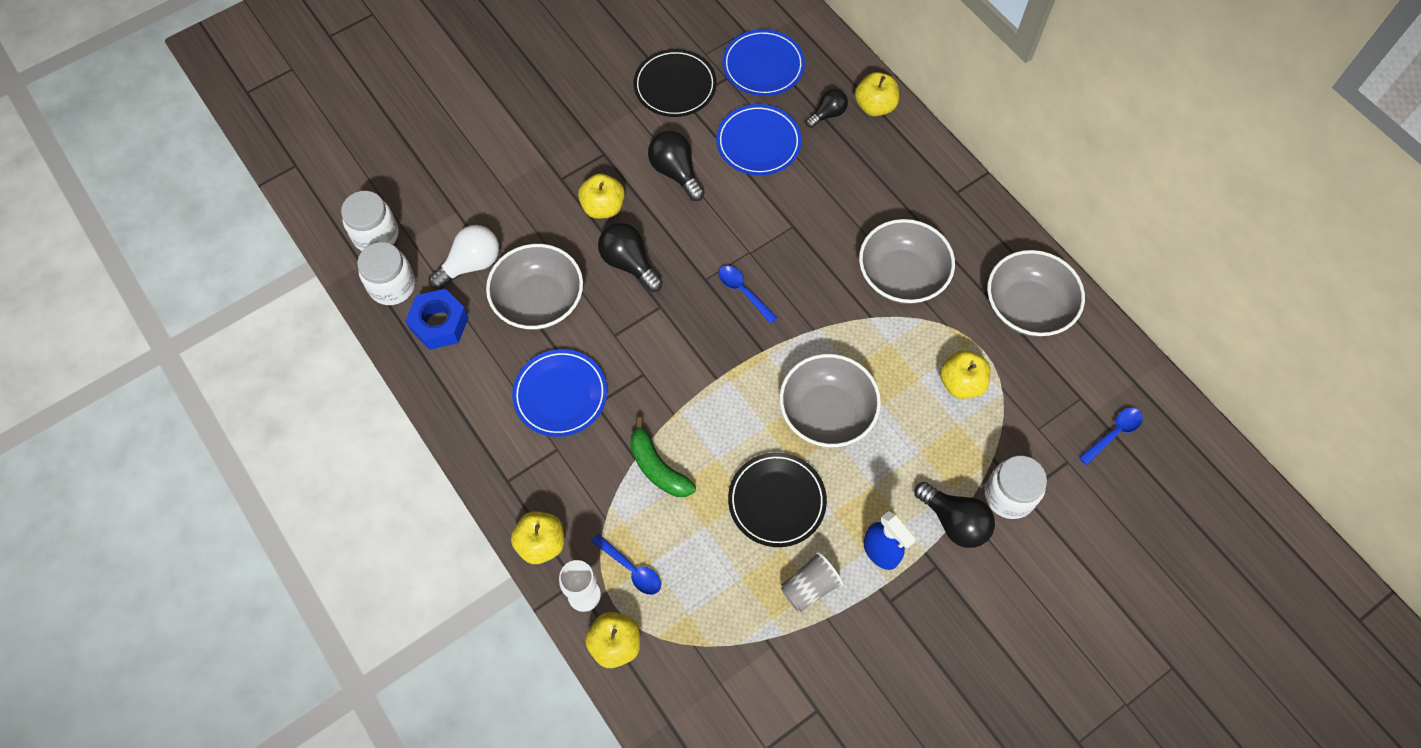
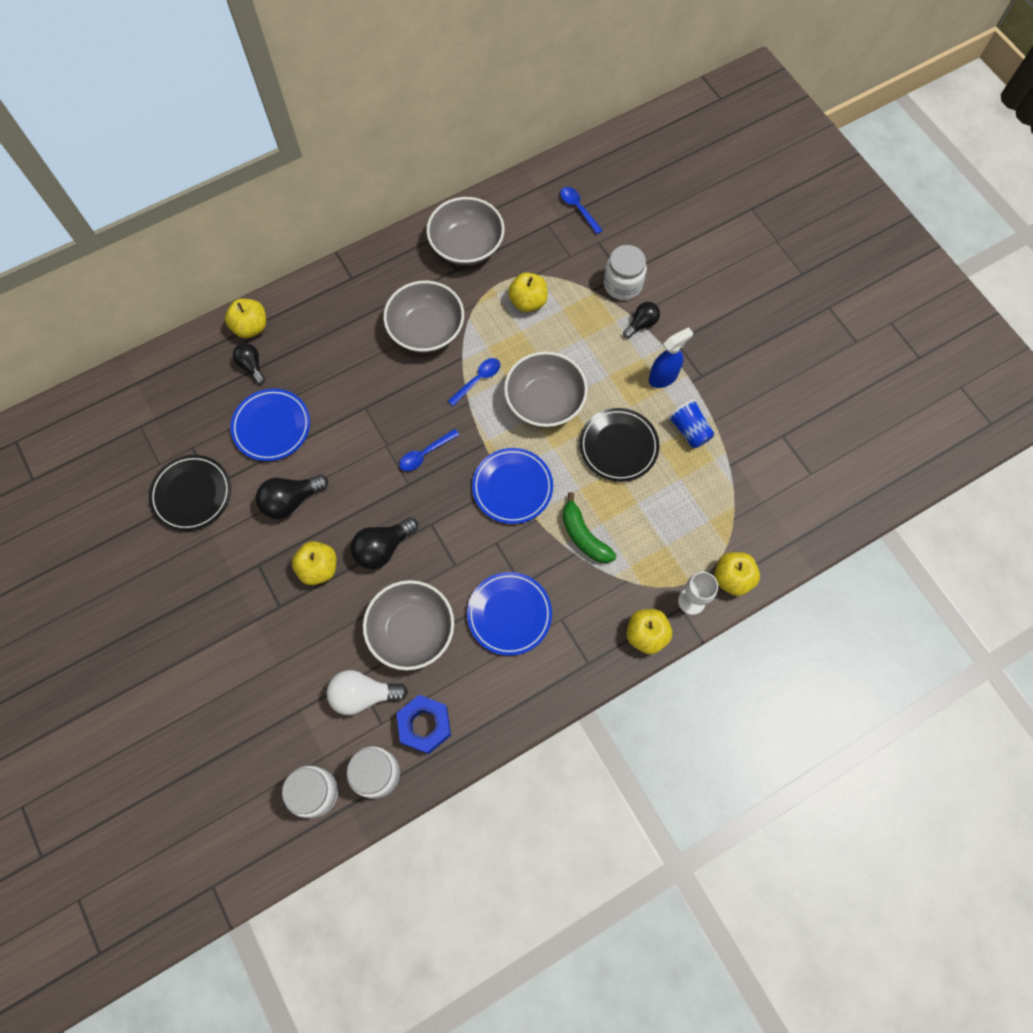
camera: 85 degrees left, 5 degrees up
(471, 264) = (363, 695): white light bulb -> white light bulb turned 60 degrees counterclockwise
(631, 569) = (670, 562): blue spoon -> blue spoon (478, 380)
(657, 467) = (583, 536): green banana -> green banana turned 90 degrees clockwise
(763, 66) = (185, 414): blue plate -> blue plate (512, 487)
(809, 587) = (689, 430): grey cup -> blue cup
(954, 521) = (641, 324): black light bulb -> black light bulb, size x0.64

